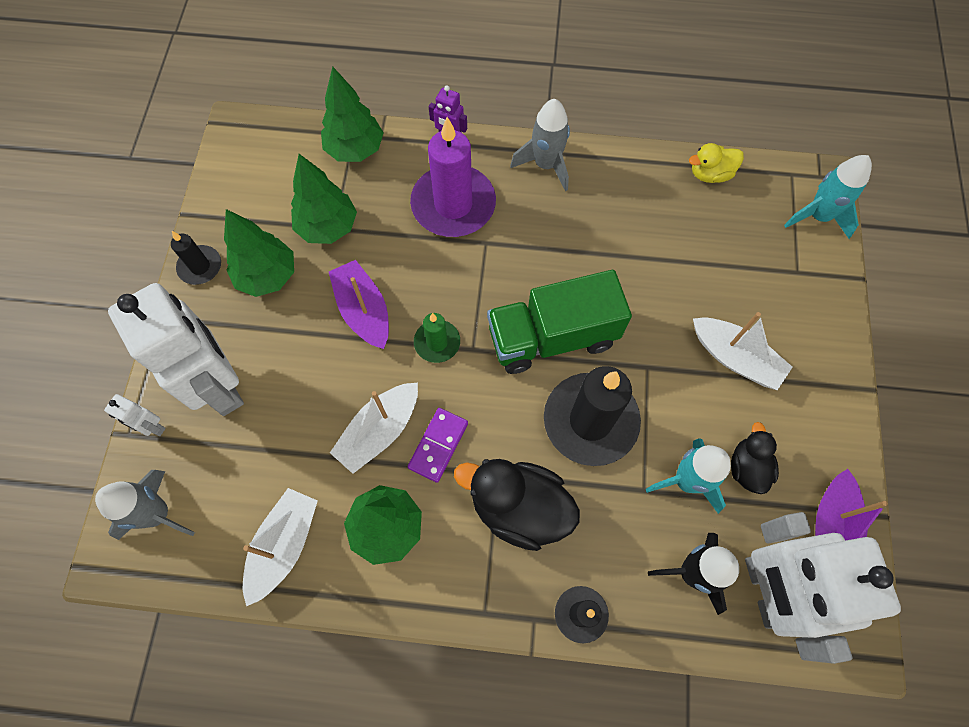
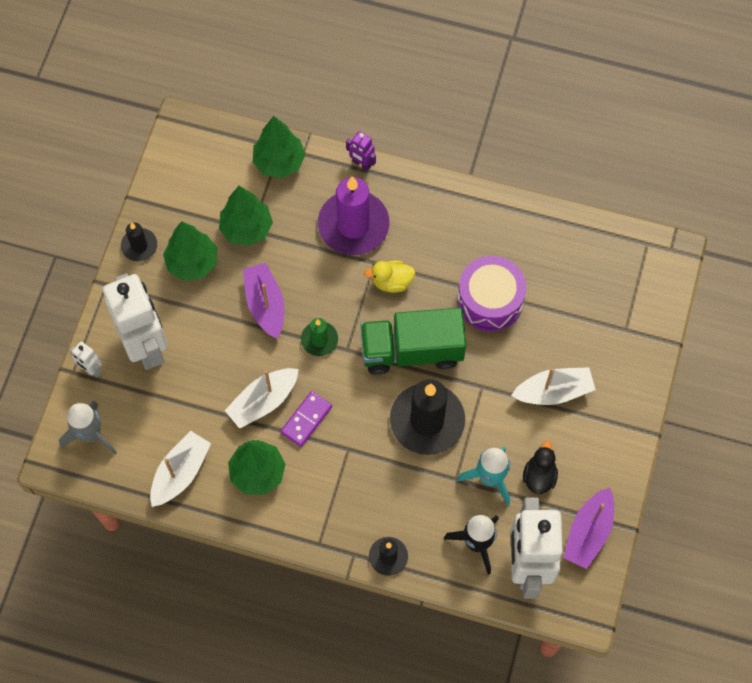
camera: 10 degrees right, 0 degrees up
(519, 508) = (358, 476): black duck -> none
(545, 165) = (438, 202): grey rocket -> none
(631, 264) = (490, 301): none -> purple drum
(710, 174) = (576, 232): yellow duck -> yellow duck (391, 282)
(735, 358) = (553, 391): white boat -> white boat turned 60 degrees counterclockwise
(818, 216) = (657, 285): turquoise rocket -> none

